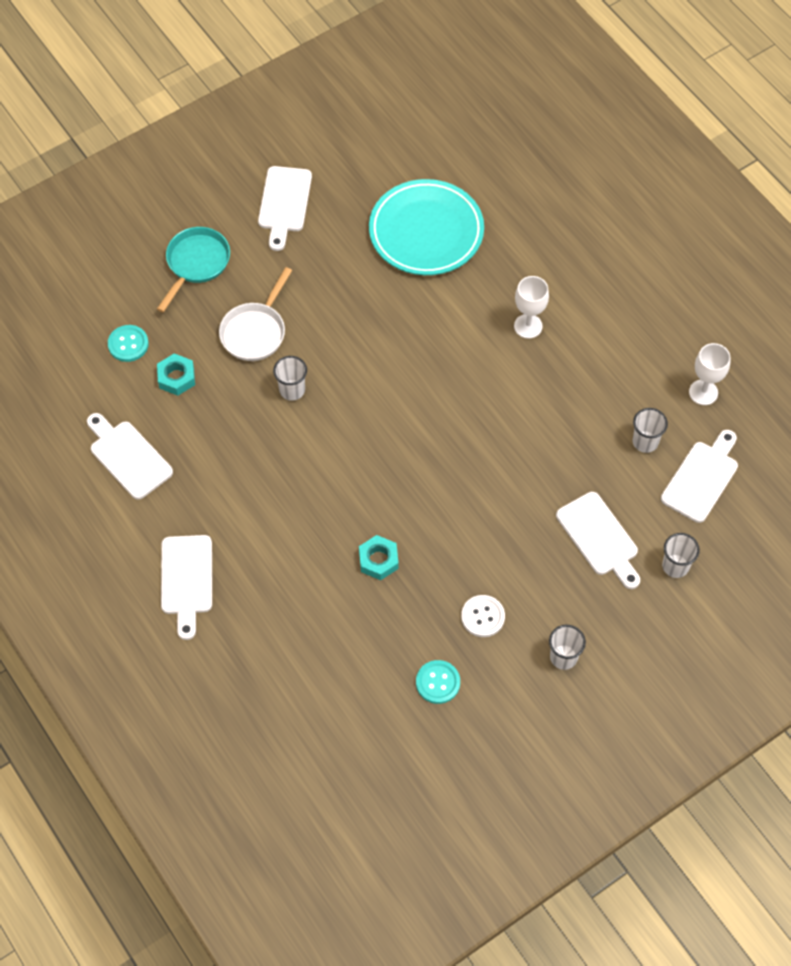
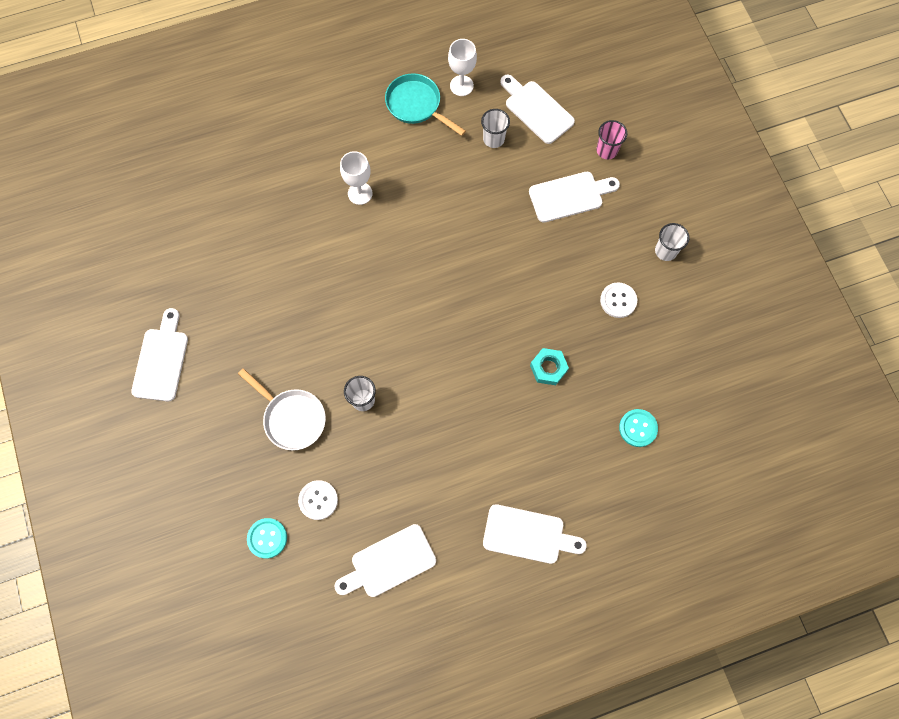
camera: 75 degrees left, 10 degrees up
(176, 378) = (318, 500): turquoise nut -> white button
(196, 263) = (199, 455): turquoise pan -> turquoise pan (416, 105)
(284, 203) = (161, 360): white cutting board -> white cutting board turned 105 degrees counterclockwise
(426, 231) = (237, 247): turquoise plate -> none
(438, 682) = (668, 350): turquoise button -> turquoise button (638, 428)
(675, 566) = (607, 150): white cup -> pink cup

